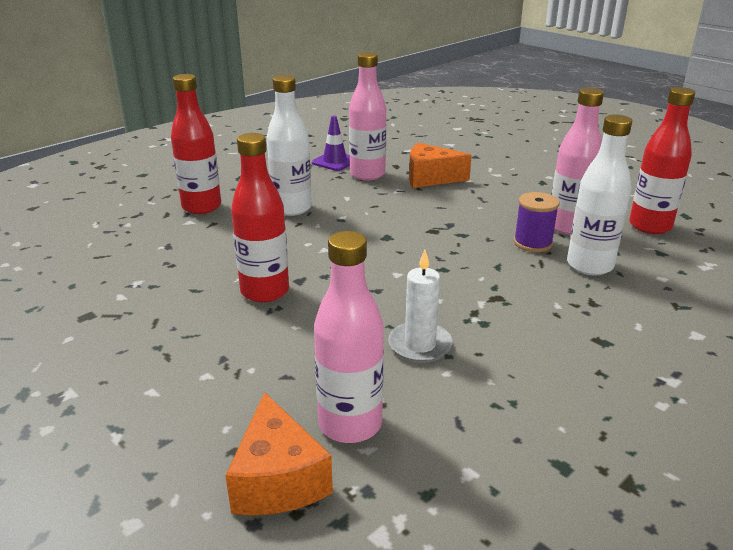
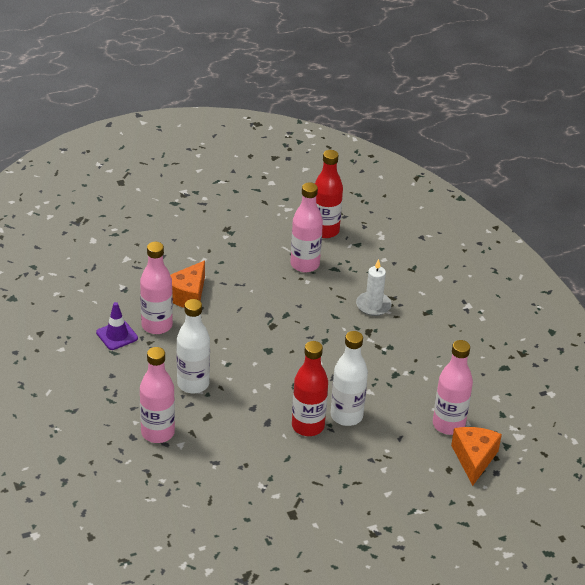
camera: 70 degrees left, 10 degrees up
(201, 207) = (158, 433): red bottle -> pink bottle
(278, 479) = (474, 459): orange cheese -> orange cheese turned 90 degrees counterclockwise
(420, 345) = (398, 379): white candle -> white candle (373, 305)
(532, 243) = (316, 289): purple spool -> none
(589, 265) = (355, 279): white bottle -> white bottle (346, 416)

